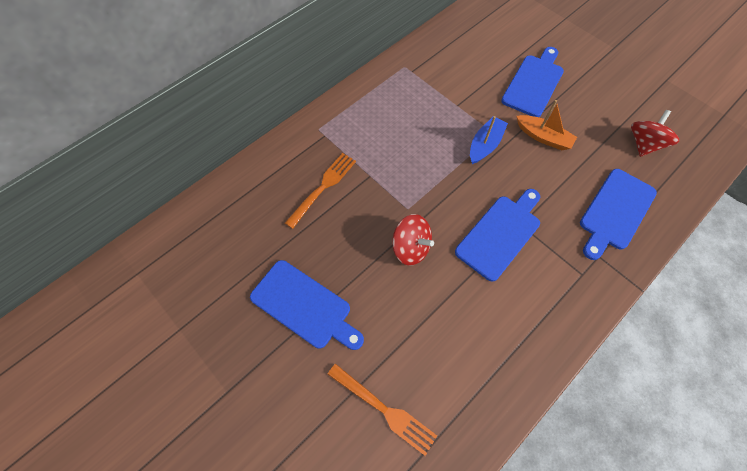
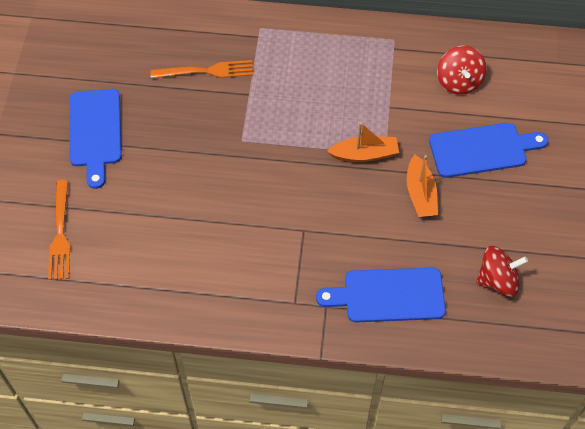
camera: 50 degrees right, 5 degrees down
(410, 248) = (206, 166): red spinning top -> red spinning top (459, 82)
(485, 145) = (364, 154): blue boat -> orange boat
(500, 234) = (279, 220): blue cutting board -> none

